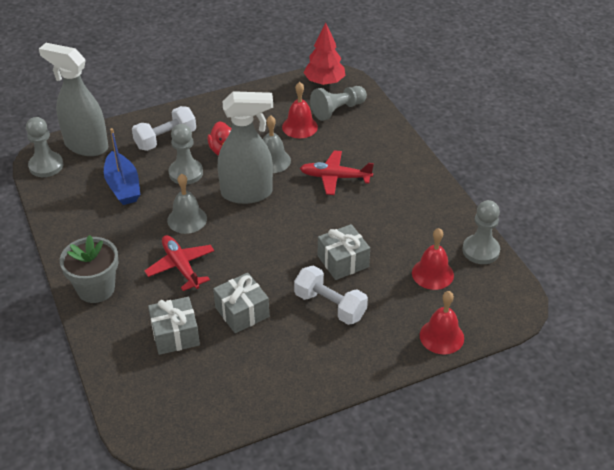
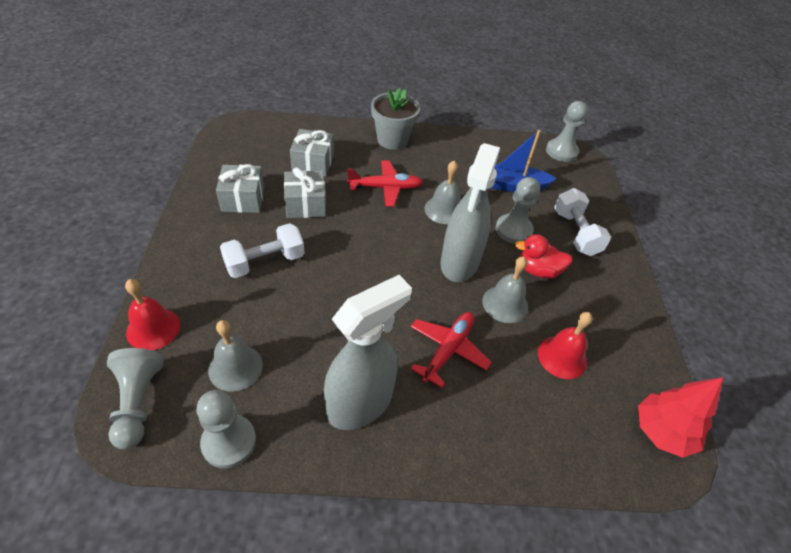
camera: 110 degrees right, 5 degrees up
(86, 146) = (583, 180): grey spray bottle -> grey spray bottle (360, 404)
(337, 110) = (587, 417): grey pawn -> grey pawn (137, 403)
(343, 261) = (312, 297): grey gift -> grey gift (243, 199)
(432, 274) = (235, 367): red bell -> grey bell

